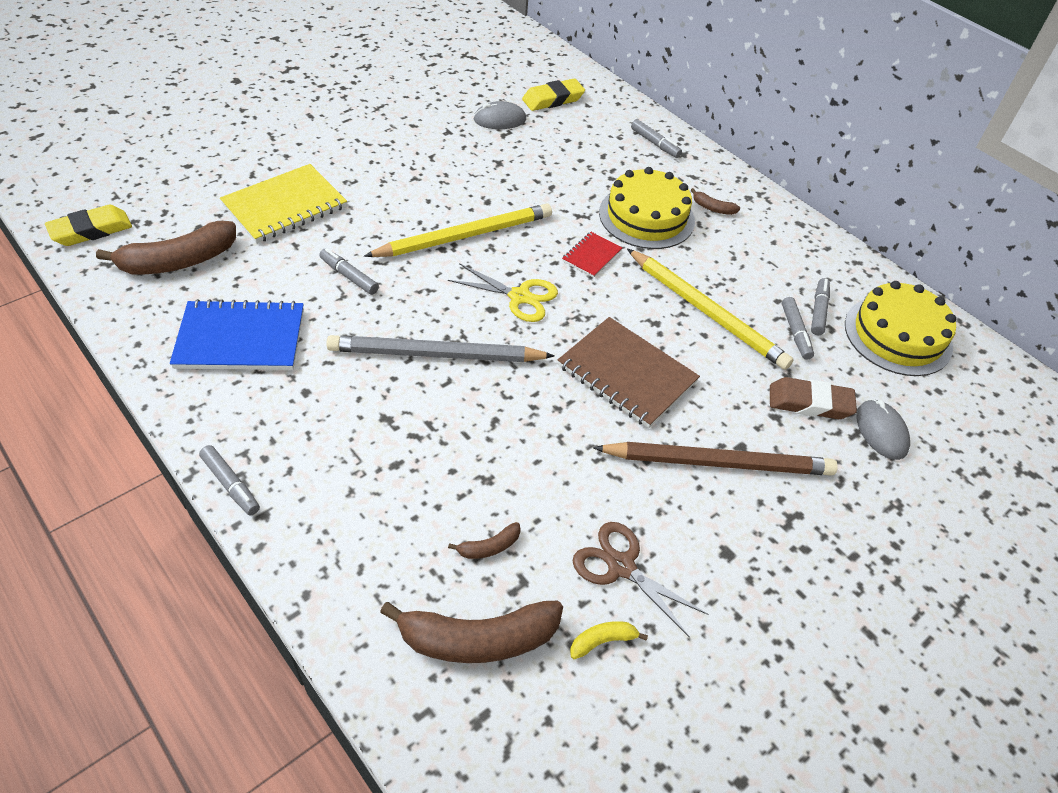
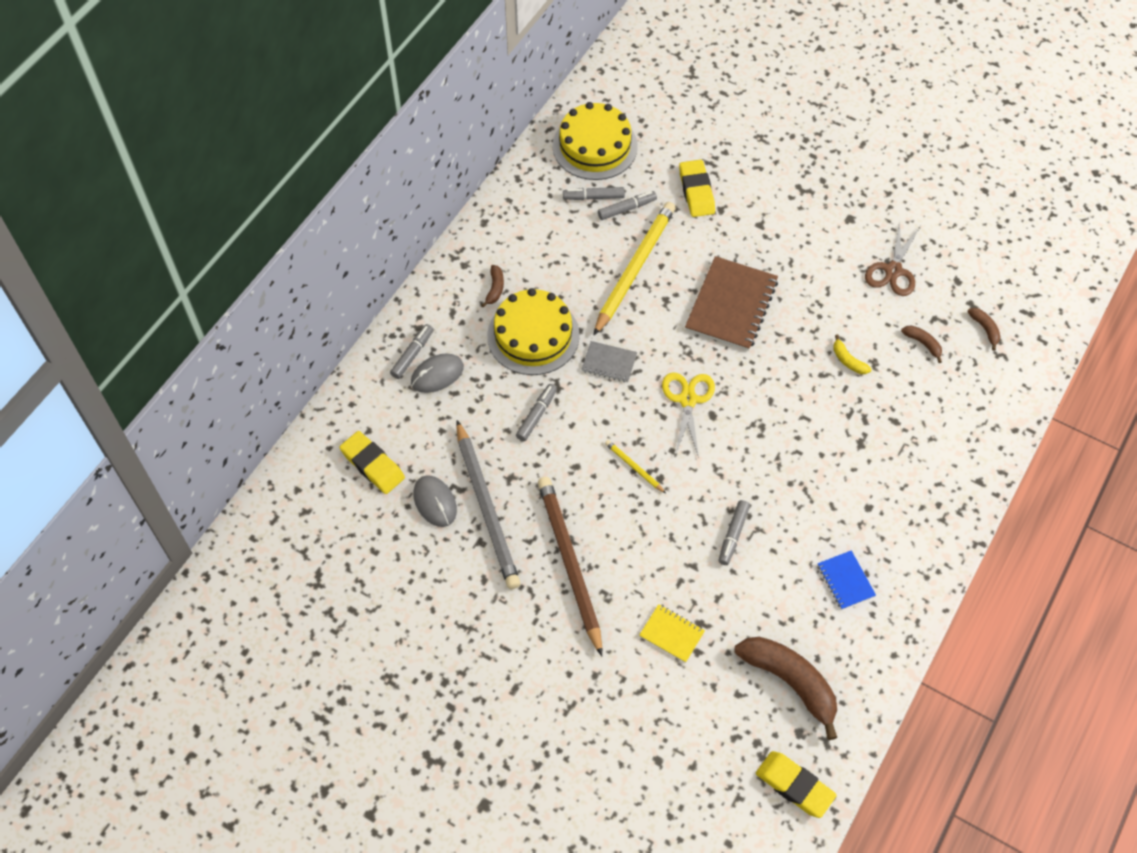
camera: 105 degrees left, 10 degrees up
(231, 484) = (971, 513): grey marker -> grey marker (536, 415)
(240, 338) = (845, 581): blue notebook -> blue notebook, size x0.51
(285, 206) = (671, 634): yellow notebook -> yellow notebook, size x0.51
(436, 355) = (783, 435): grey pencil -> grey pencil (487, 507)
(464, 236) = (634, 467): yellow pencil -> yellow pencil, size x0.43
(478, 639) = (984, 329): brown banana -> brown banana, size x0.45
(591, 256) = (609, 363): red notebook -> grey notebook
(602, 641) = (947, 268): yellow banana -> yellow banana (848, 360)
(718, 462) = (781, 235): brown pencil -> brown pencil (569, 563)
(809, 403) = (696, 191): brown eraser -> yellow eraser
(881, 431) = (700, 149): grey mouse -> grey mouse (437, 375)

